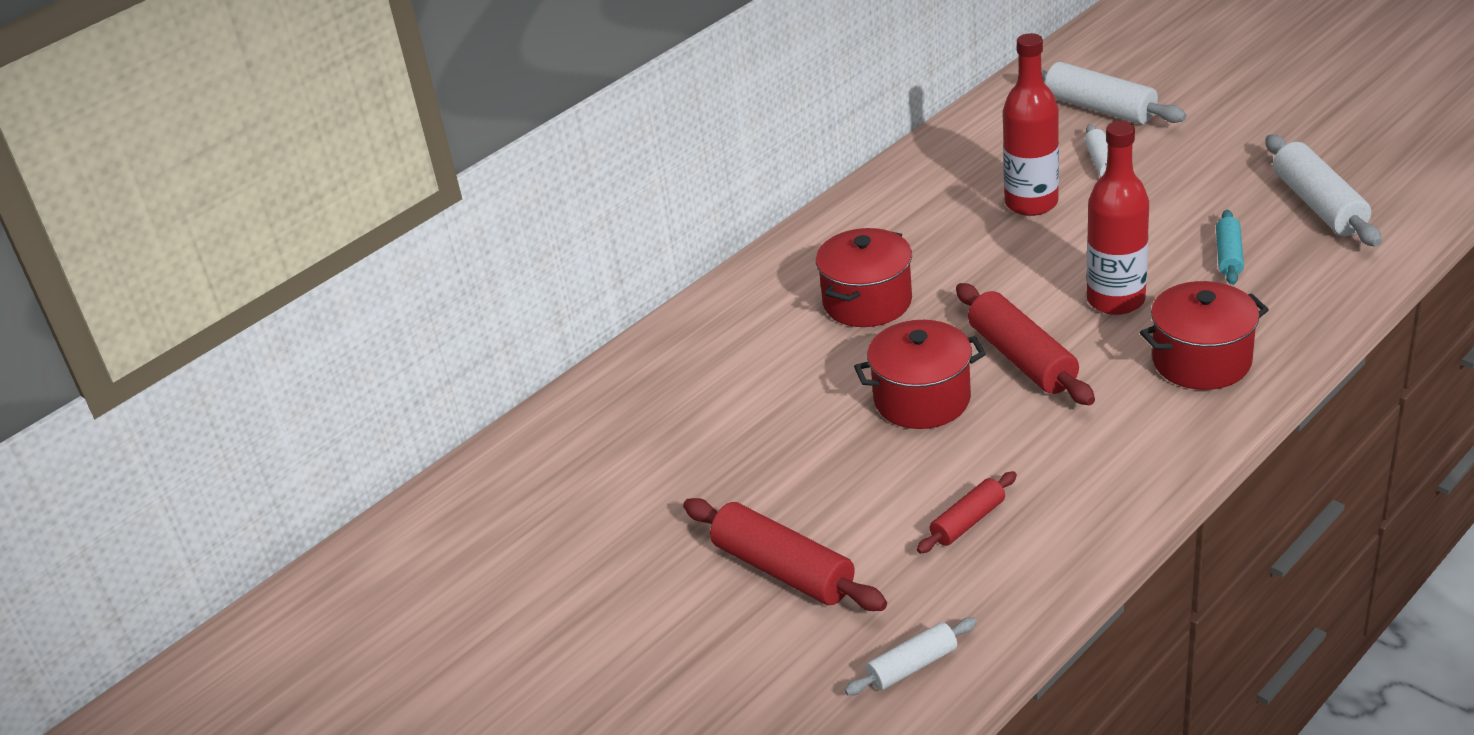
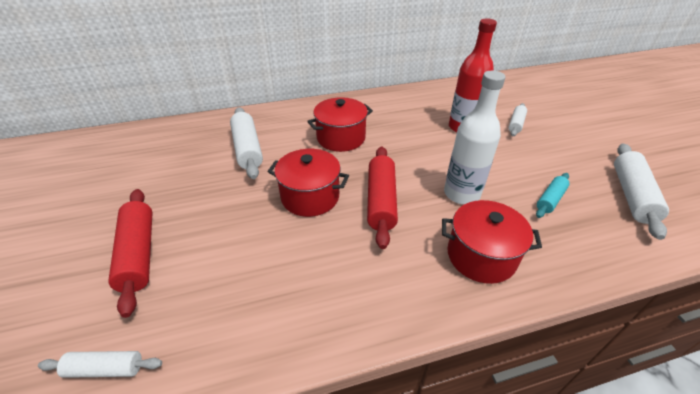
camera: 25 degrees right, 5 degrees up
(968, 521) = (250, 283): red rolling pin -> none
(1099, 108) = (536, 100): white rolling pin -> white rolling pin (247, 149)
(1116, 300) = (461, 194): red bottle -> white bottle

